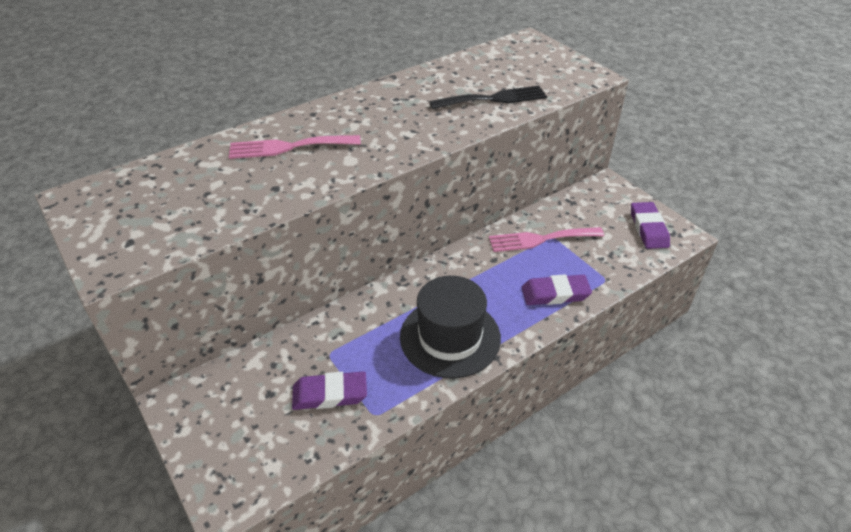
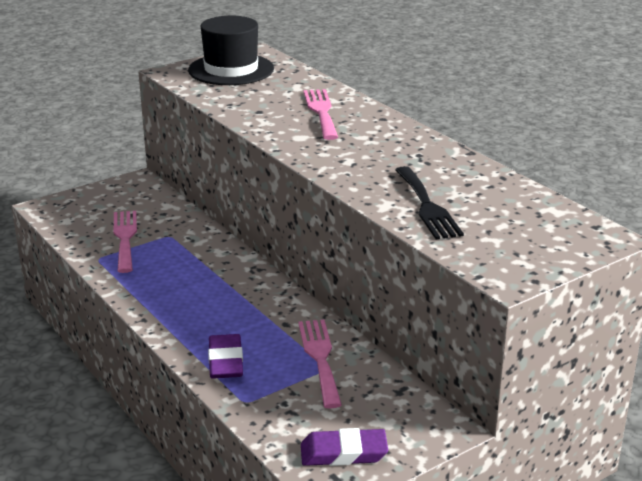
camera: 90 degrees right, 15 degrees down
(330, 394) = (125, 238): purple eraser -> pink fork
(450, 337) = (175, 294): black hat -> black hat (231, 69)

